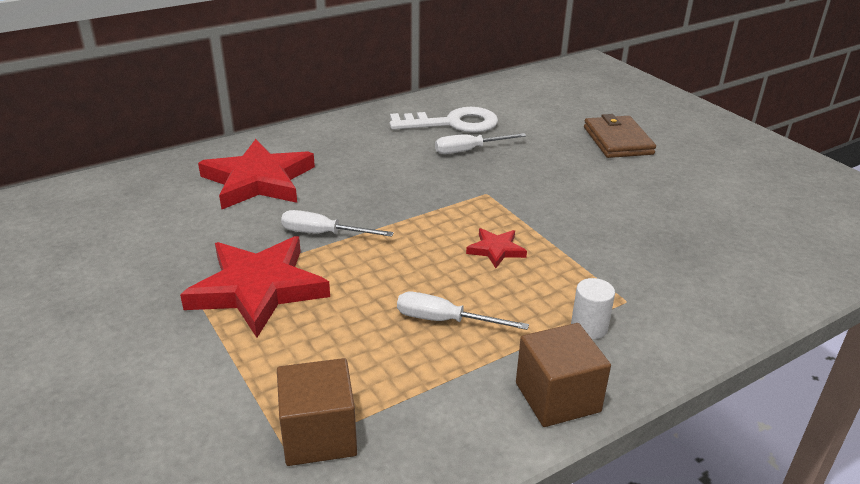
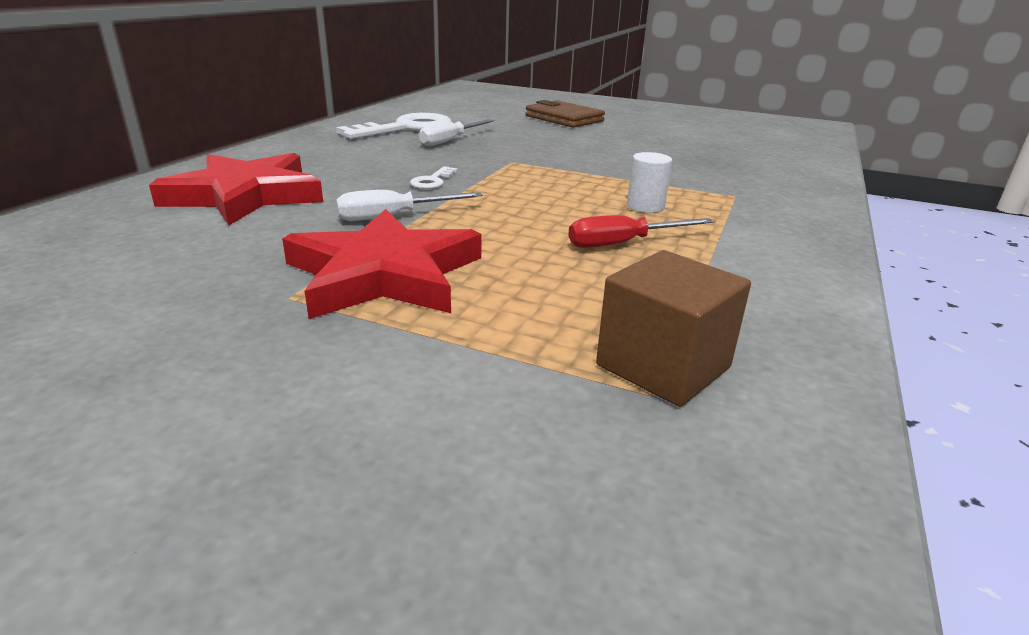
camera: 35 degrees left, 5 degrees down
(394, 201) = (432, 181): none -> white key
(445, 320) = (624, 243): white screwdriver -> red screwdriver
(496, 250) = (583, 191): red star -> none
(557, 397) = (802, 262): brown cube -> none
(589, 327) = (740, 216): white cylinder -> white cylinder (645, 206)

